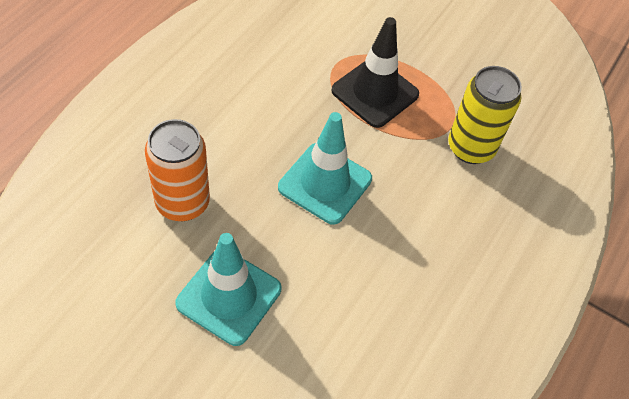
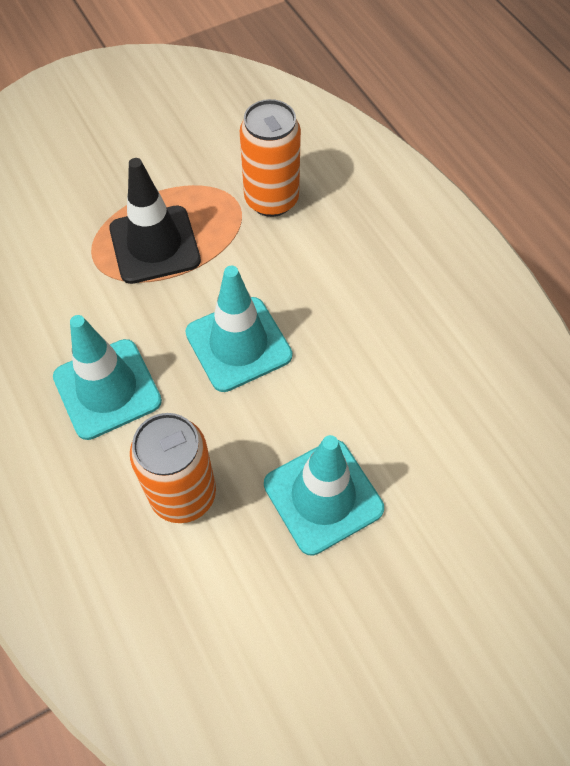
camera: 55 degrees left, 5 degrees up
(239, 120) = (107, 389): none -> turquoise traffic cone
(470, 148) = (271, 200): yellow can -> orange can

